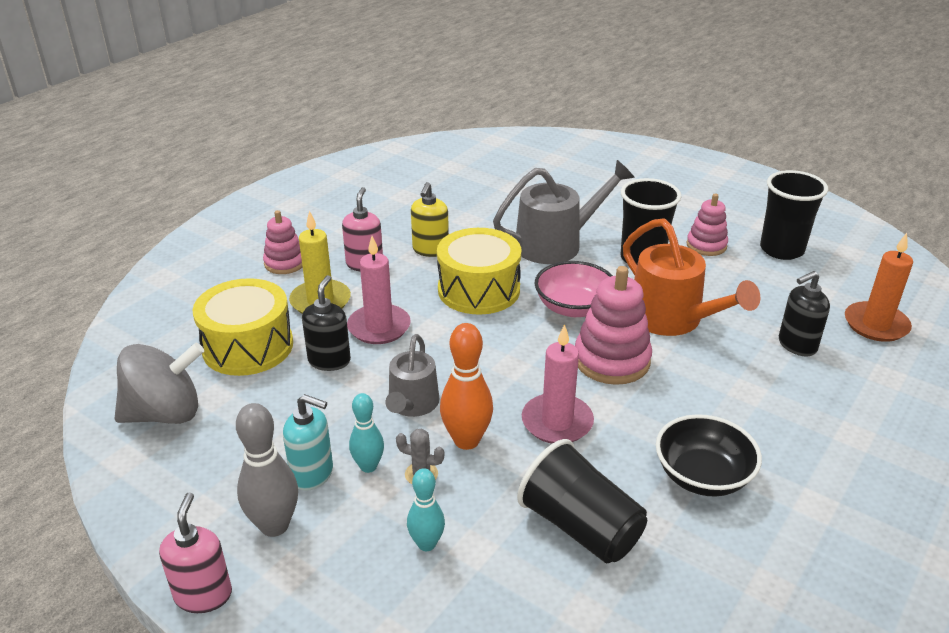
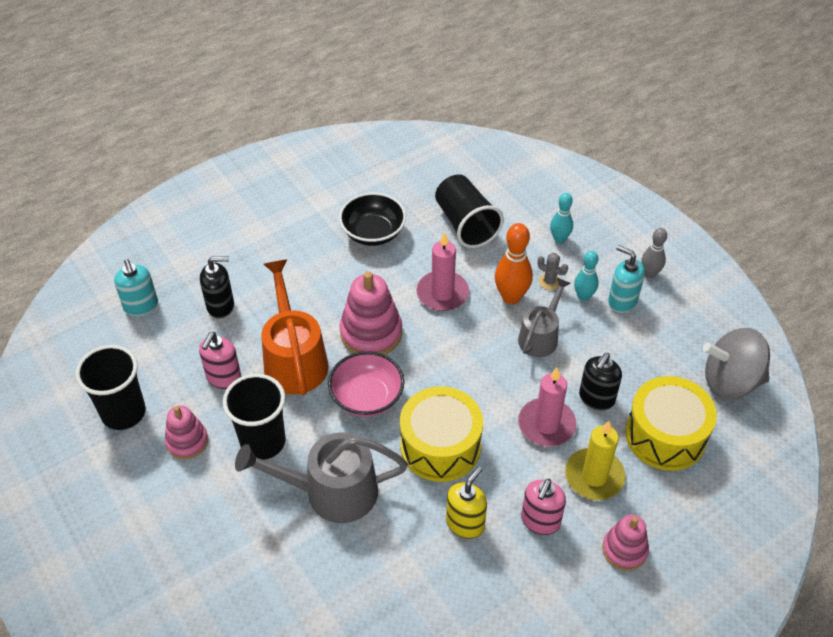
camera: 160 degrees left, 15 degrees up
(203, 595) = (692, 245): pink soap dispenser -> pink soap dispenser (223, 378)
(274, 525) = (649, 273): grey bowling pin -> grey bowling pin, size x0.64
(876, 325) = (141, 306): orange candle -> turquoise soap dispenser

